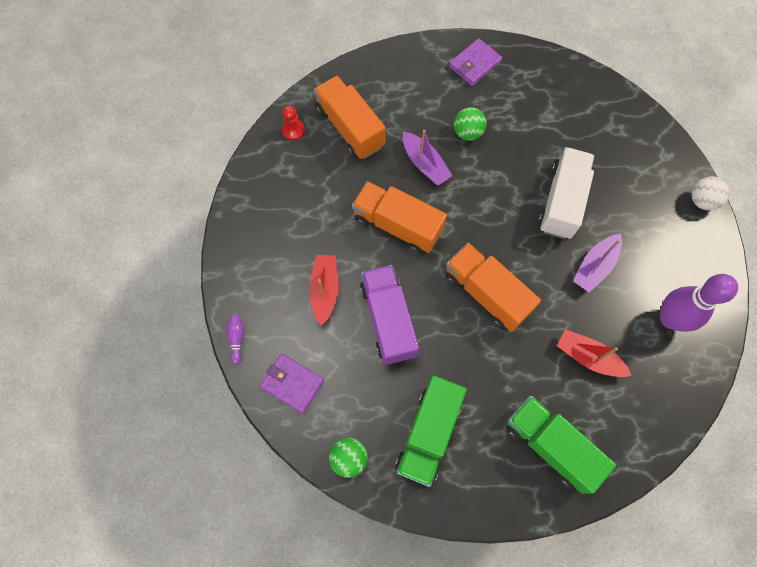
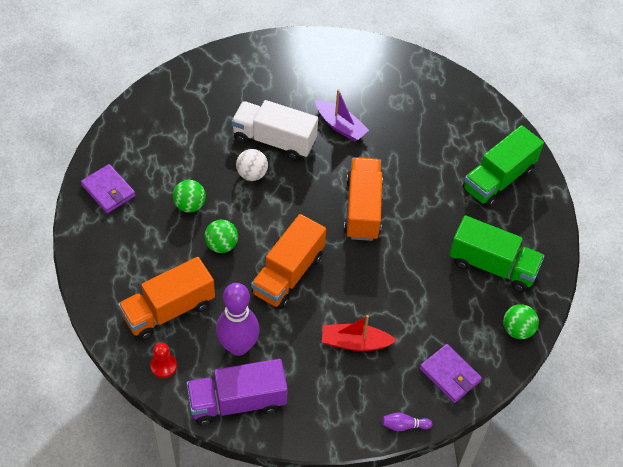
camera: 90 degrees left, 15 degrees down
(292, 383) = (450, 375): purple wallet -> purple wallet turned 75 degrees counterclockwise
(388, 320) = (387, 289): purple truck -> purple truck (237, 402)
(425, 164) = (221, 245): purple boat -> green ball
(486, 293) = (362, 209): orange truck -> orange truck turned 135 degrees clockwise
(588, 357) = (423, 143): red boat -> none
(670, 319) = (390, 84): purple bowling pin -> purple bowling pin (238, 346)
(702, 201) = (283, 43): white ball -> white ball (252, 174)

